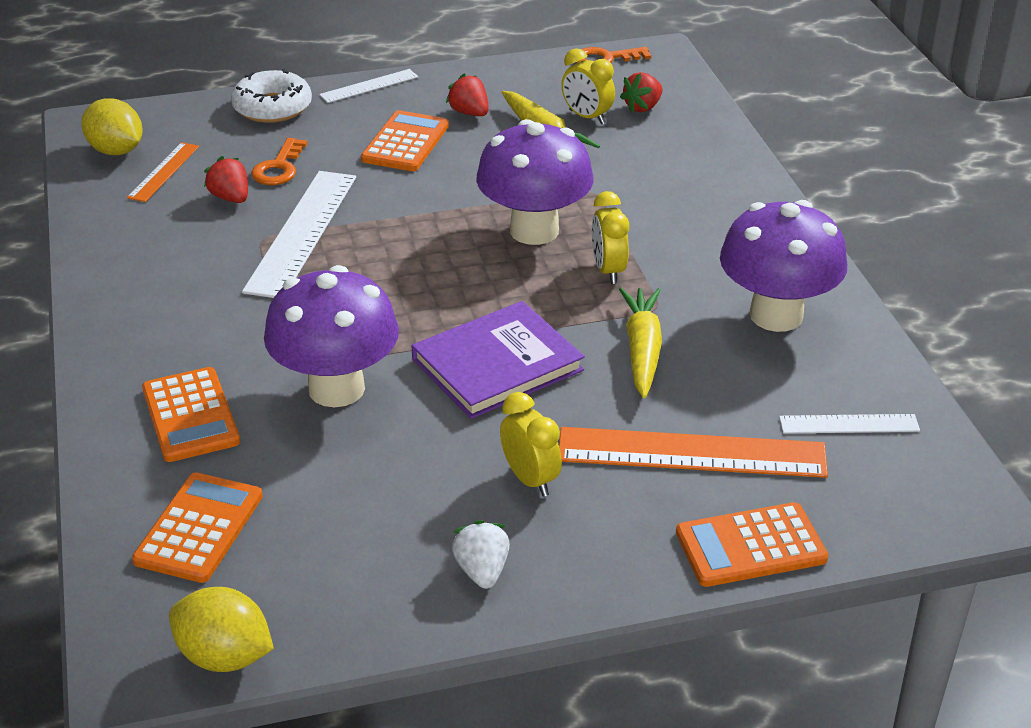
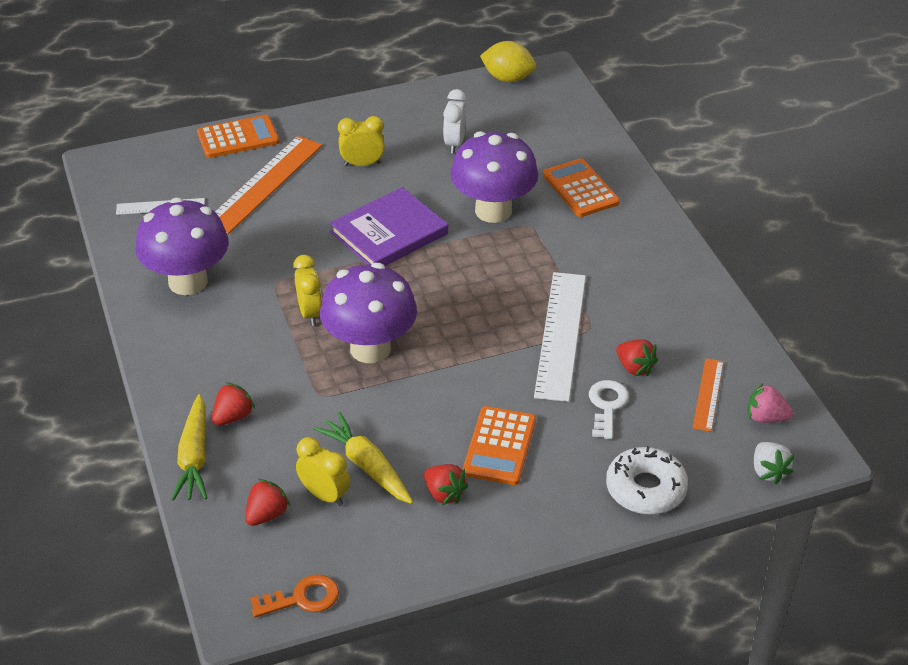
camera: 175 degrees right, 5 degrees up
(116, 151) = (766, 418): yellow lemon -> pink strawberry
(199, 528) = (546, 130): orange calculator -> none
(279, 168) = (607, 406): orange key -> white key
(367, 510) = (454, 143): none -> white clock
(369, 86) = (557, 530): white ruler -> none
(482, 571) = (385, 119): white strawberry -> white strawberry (768, 471)
(530, 479) = (362, 164): yellow clock -> yellow clock turned 120 degrees clockwise
(642, 350) = (289, 249): yellow carrot -> yellow carrot (194, 457)
(688, 178) = (233, 417): none -> red strawberry
(691, 453) = (264, 184): orange ruler -> orange ruler turned 60 degrees counterclockwise

